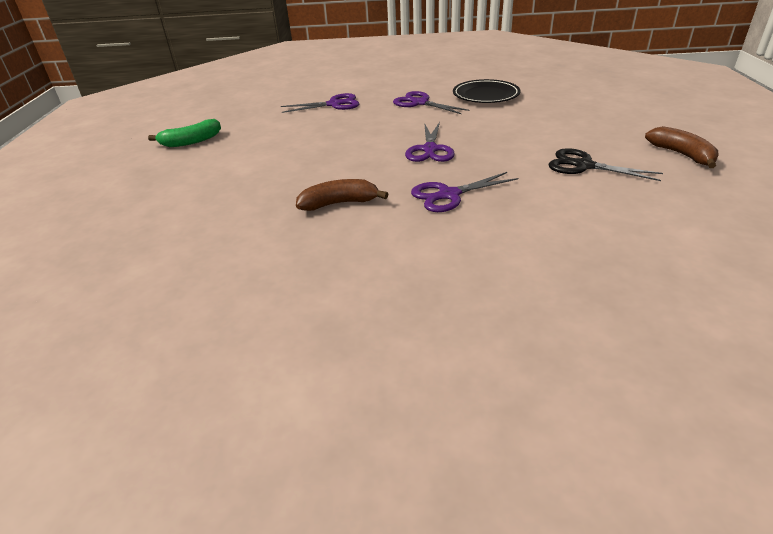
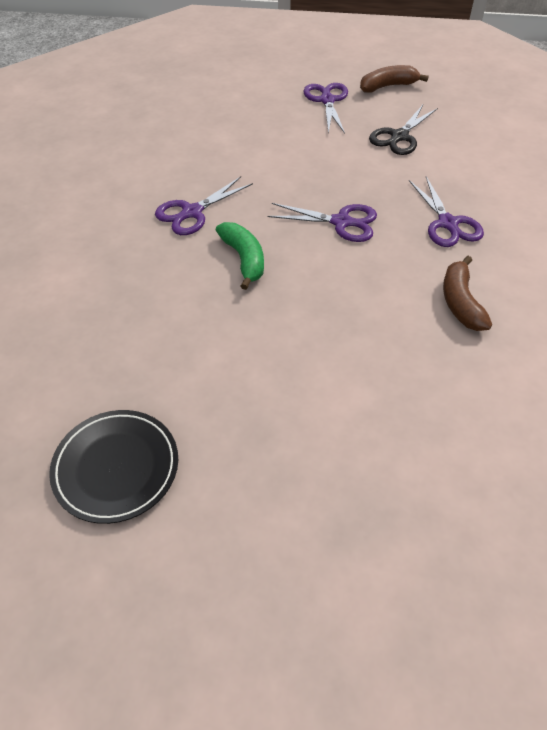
camera: 85 degrees left, 15 degrees up
(191, 141) = (241, 478): green banana -> green banana (244, 259)
(334, 104) = (154, 296): purple scissors -> purple scissors (327, 100)
(485, 95) = (193, 157): black plate -> black plate (116, 468)

